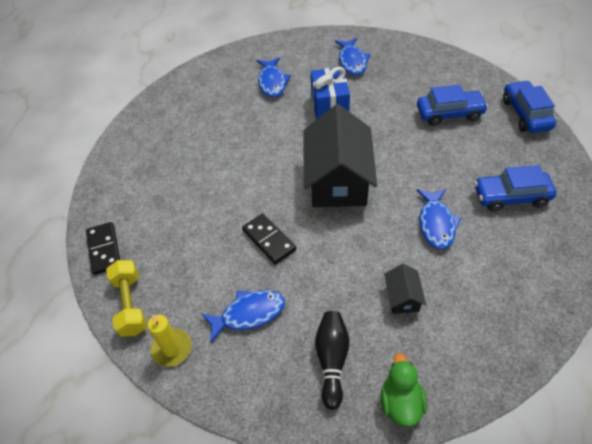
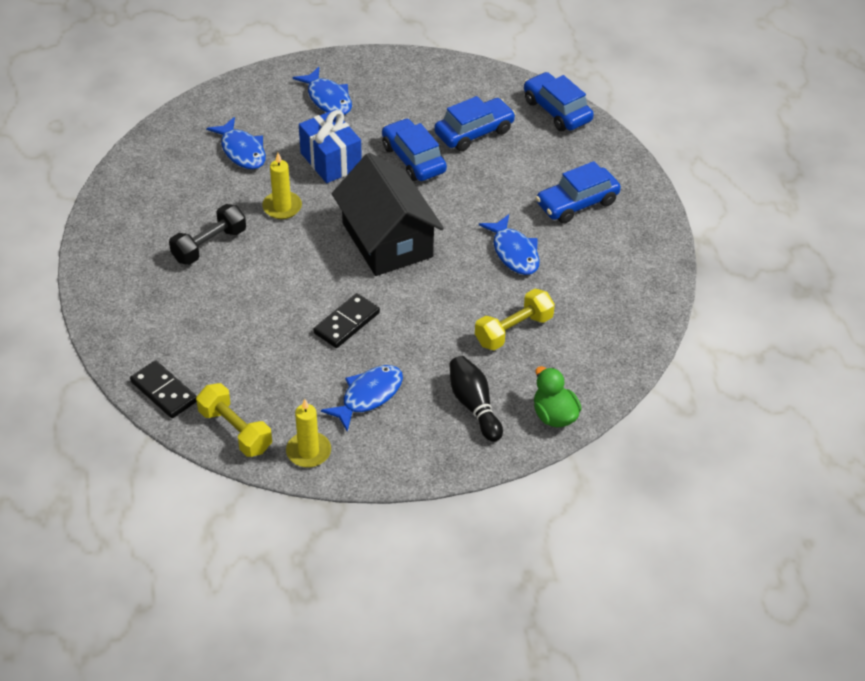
camera: 30 degrees left, 5 degrees down
(208, 144) = (209, 245): none -> black dumbbell
(269, 240) = (347, 323): black domino -> black domino turned 75 degrees counterclockwise
(275, 130) = (282, 207): none -> yellow candle
(391, 121) = (413, 159): none -> blue car
(402, 297) = (513, 330): black house -> yellow dumbbell

